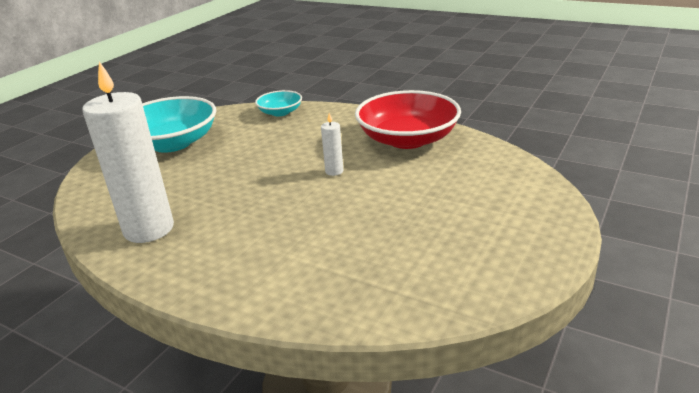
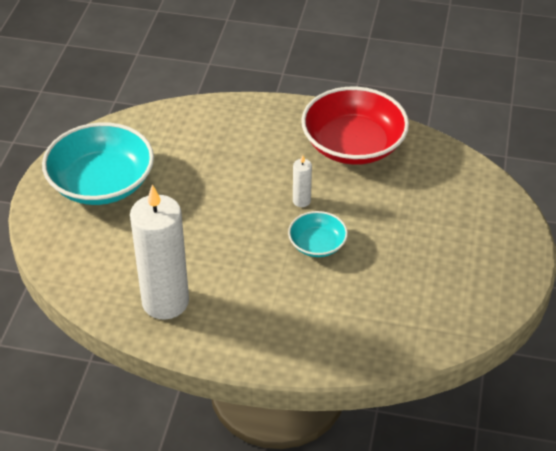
camera: 20 degrees left, 15 degrees up
(280, 112) = (194, 117): turquoise bowl -> turquoise bowl (317, 244)

